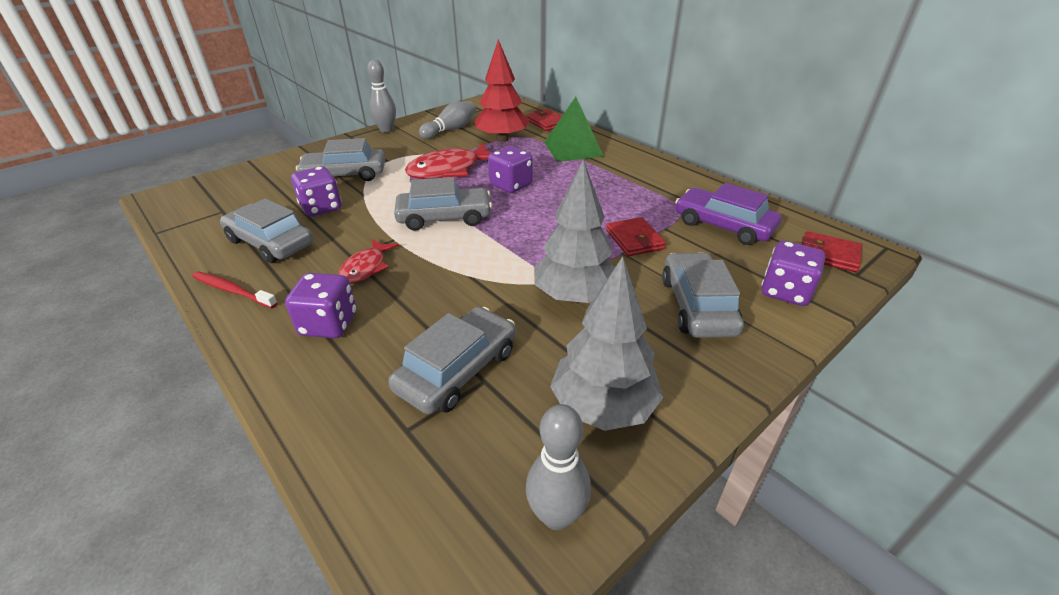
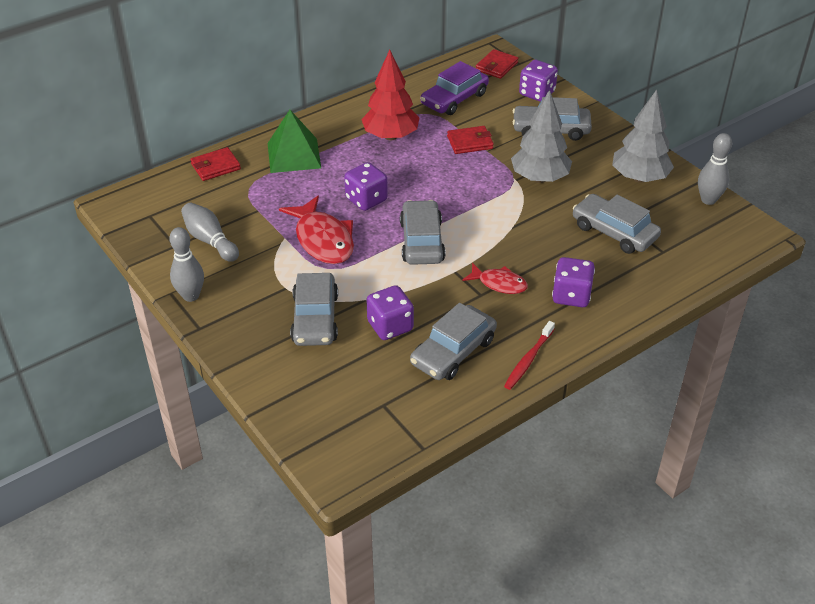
camera: 85 degrees left, 5 degrees up
(502, 139) = (253, 201): red tree -> red tree (390, 136)

